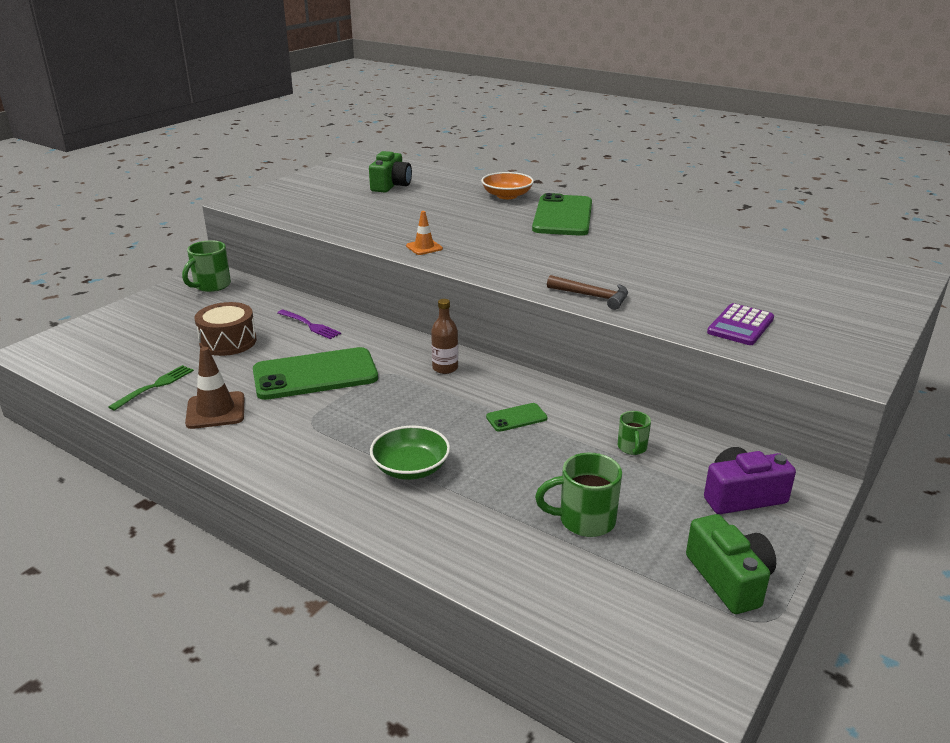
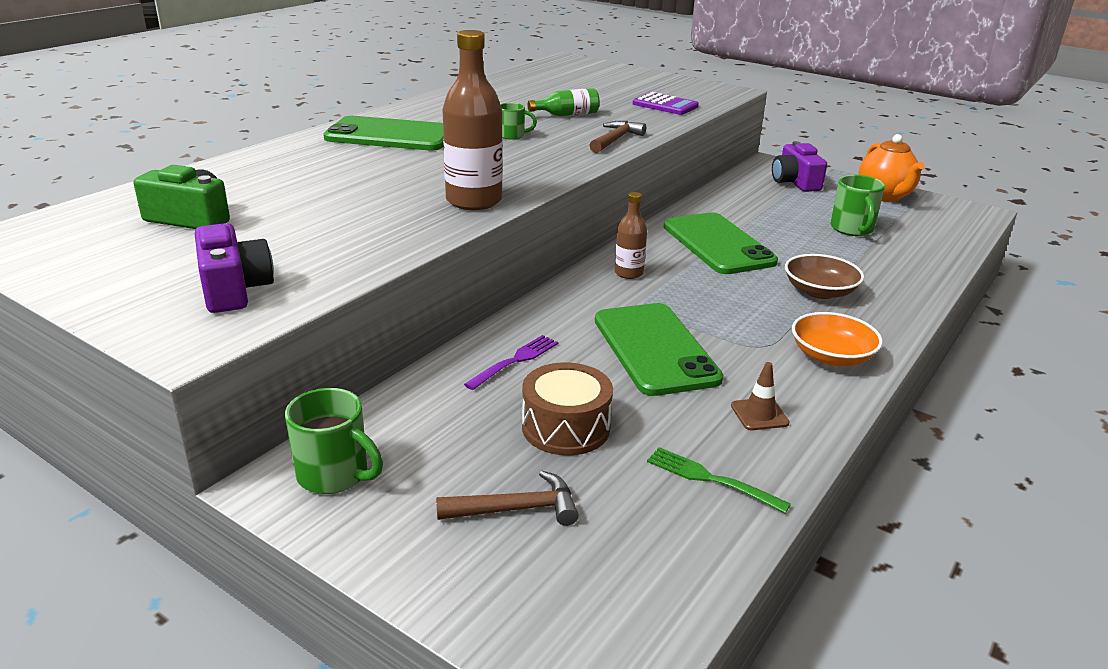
camera: 90 degrees left, 0 degrees up
(160, 329) = (516, 509): none -> brown hammer
(215, 411) = (759, 414): brown traffic cone -> brown traffic cone, size x0.63
(296, 203) = (234, 289): none -> purple camera
(410, 468) = (819, 291): green bowl -> brown bowl
(424, 247) = (474, 201): orange traffic cone -> brown bottle
(507, 195) = (297, 155): orange bowl -> orange bowl (831, 356)
(516, 418) = (718, 244): green phone -> green phone, size x2.27
(632, 448) = (749, 206): green mug -> green mug (512, 136)
(664, 276) = (567, 115): none -> green bottle
(729, 579) = (885, 196): green camera -> orange teapot

